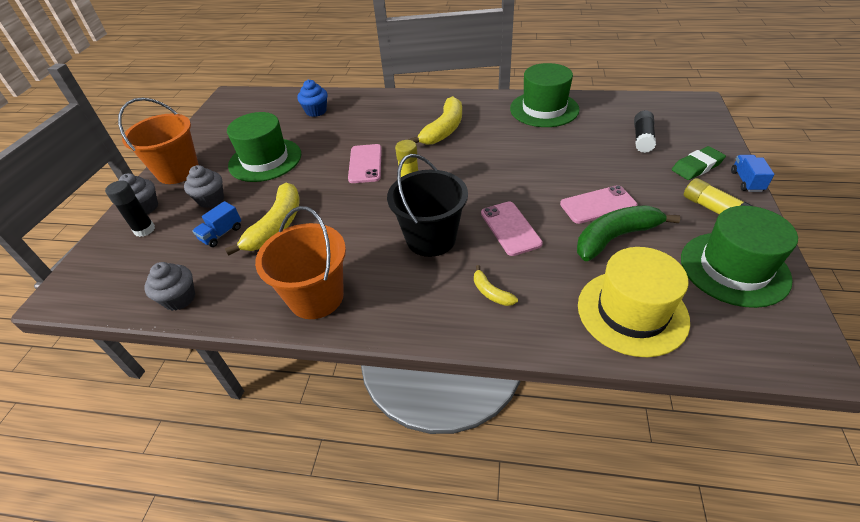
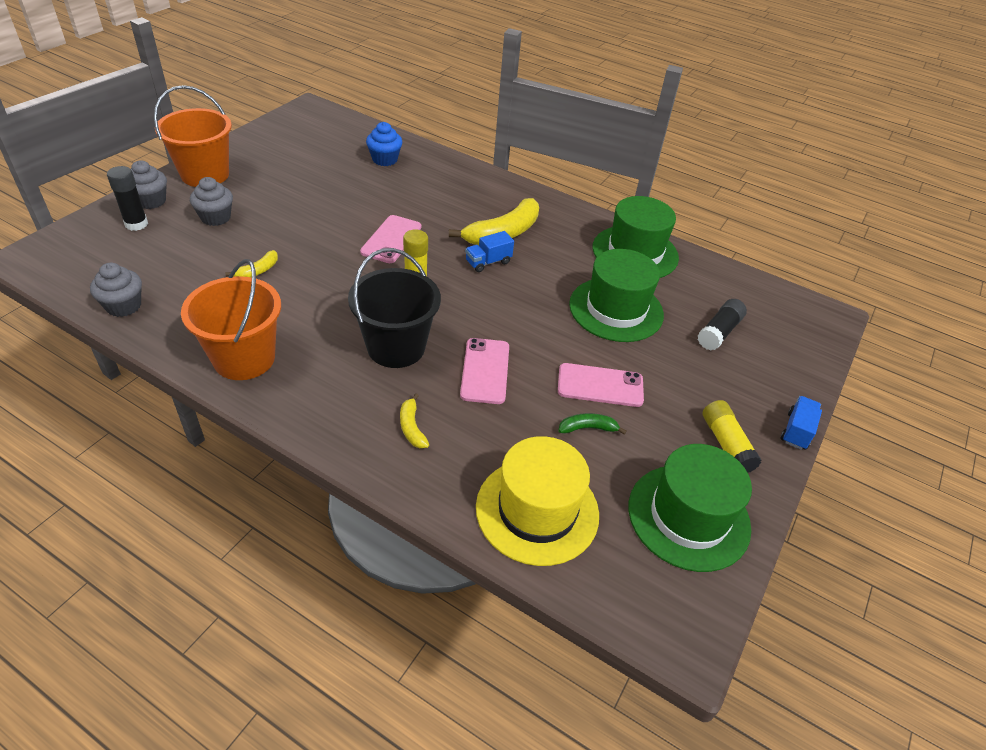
camera: 15 degrees right, 0 degrees up
(221, 234) = (202, 257): blue truck -> blue truck (488, 262)
(265, 160) = (295, 195): green hat -> green hat (616, 309)
(277, 226) = (258, 271): yellow banana -> yellow banana, size x0.48
(615, 238) = (588, 428): green banana -> green banana, size x0.48
(697, 166) = (753, 390): green eraser -> none

